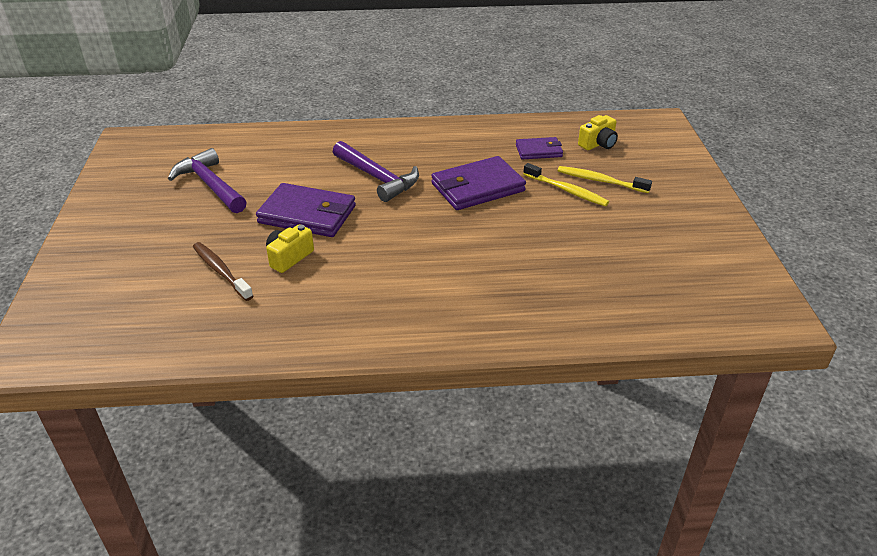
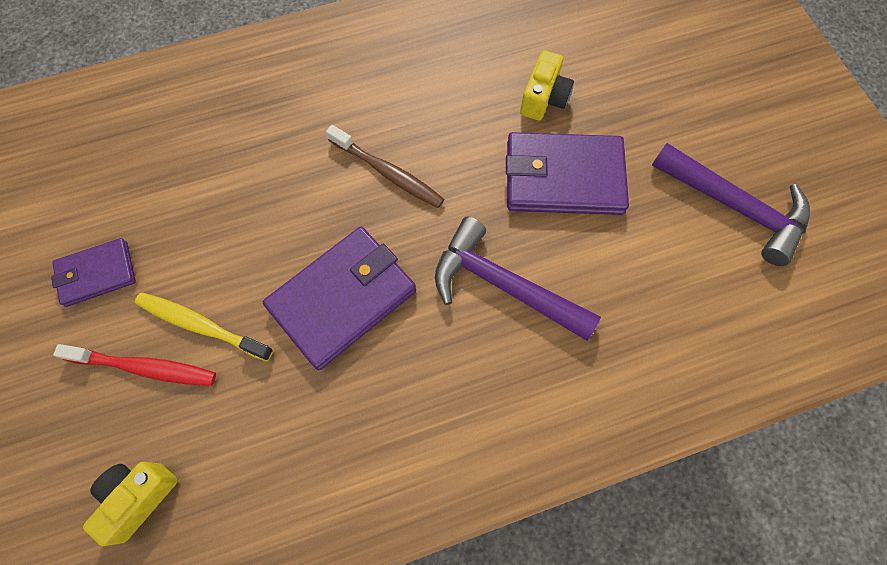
camera: 165 degrees right, 30 degrees up
(221, 271) = (607, 62): brown toothbrush -> brown toothbrush (388, 173)
(539, 151) = (251, 440): purple wallet -> purple wallet (97, 274)
(600, 181) = (145, 367): yellow toothbrush -> red toothbrush

